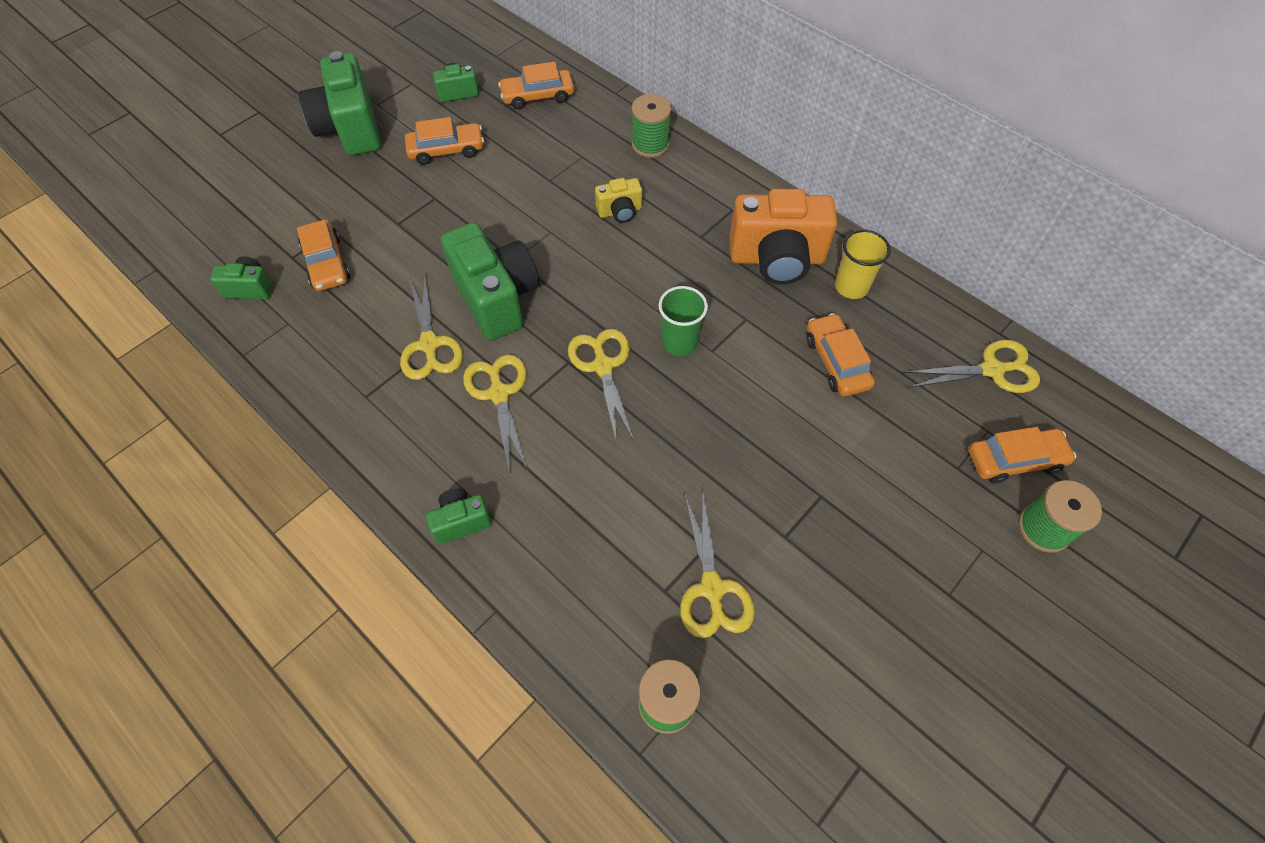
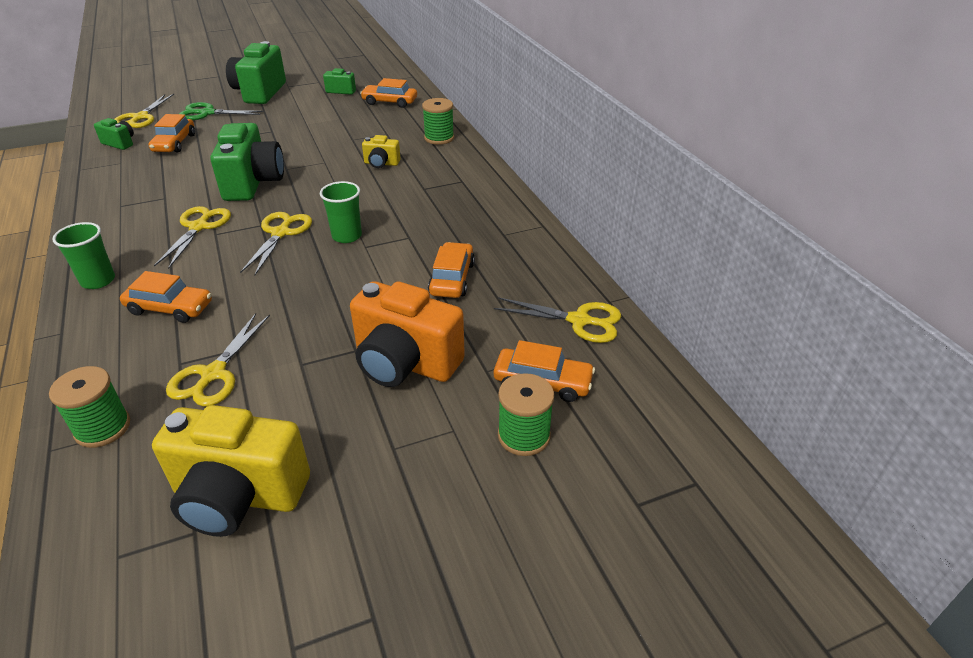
camera: 25 degrees right, 20 degrees down
(316, 191) = (207, 113): none -> green scissors
(429, 345) = (186, 193): yellow scissors -> yellow scissors (140, 117)
(446, 150) = (304, 113): orange car -> orange car (170, 308)
(461, 521) = (98, 281): green camera -> green cup
(777, 259) = (467, 213): orange camera -> orange camera (405, 363)
(851, 287) = (509, 242): yellow cup -> none
(864, 711) = (239, 496): none -> yellow camera

